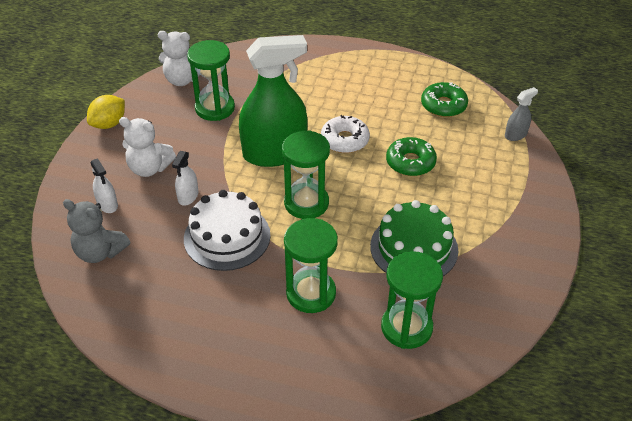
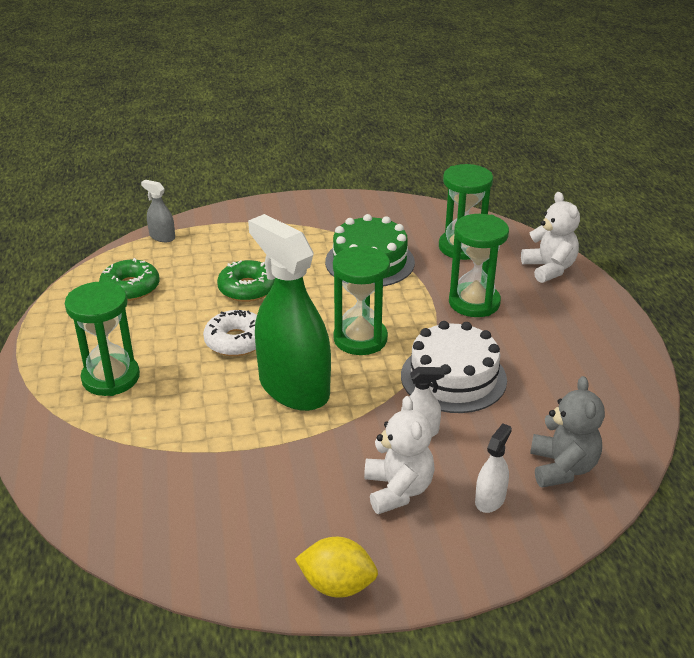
camera: 115 degrees left, 10 degrees down
(182, 80) = (178, 545): white teddy bear -> white teddy bear (549, 269)
(215, 108) = (233, 477): green hourglass -> green hourglass (111, 378)

